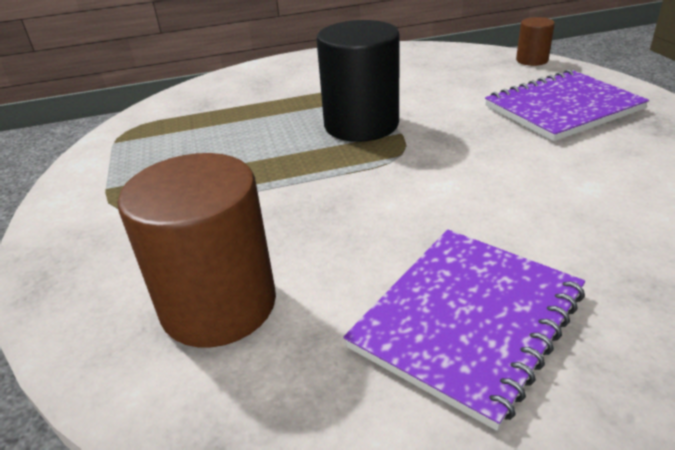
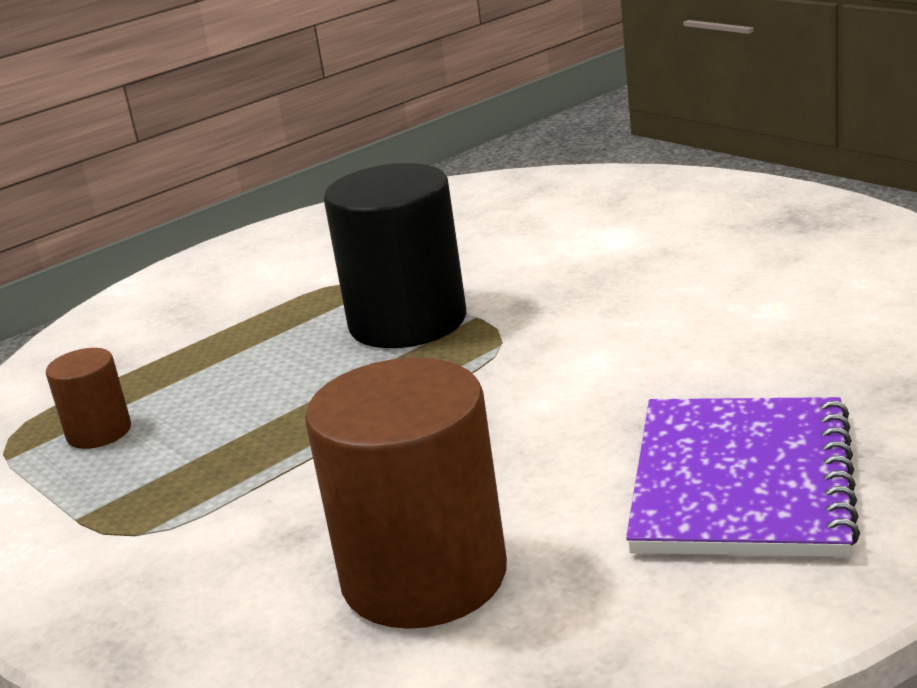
camera: 25 degrees left, 10 degrees down
(532, 60) = (578, 178): brown cylinder -> brown cylinder (99, 432)
(563, 108) = (669, 229): purple notebook -> none

